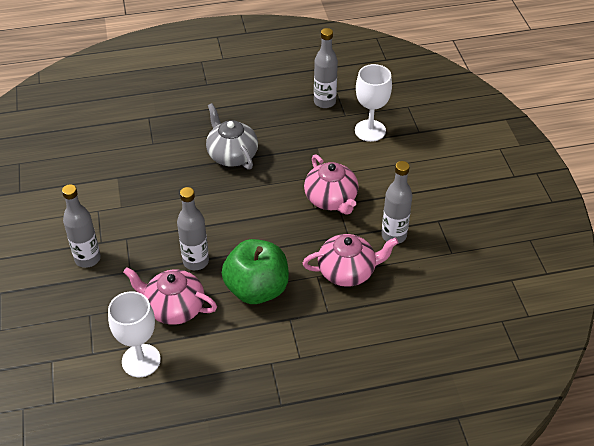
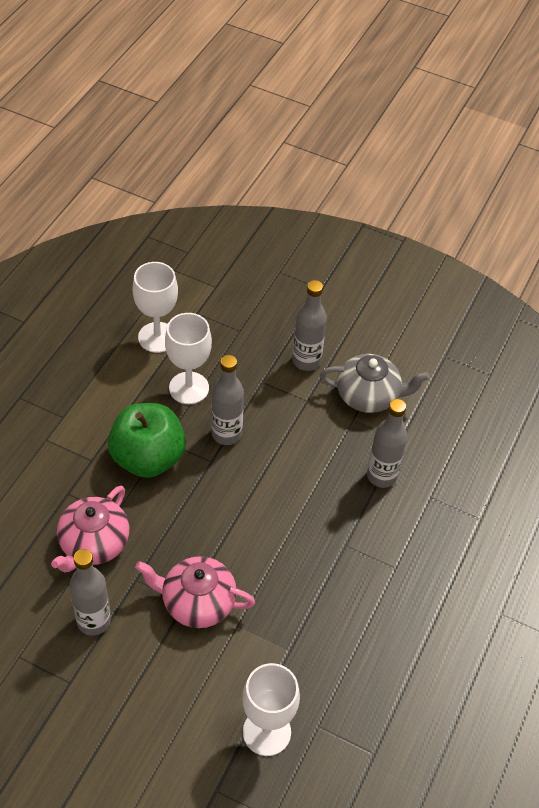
camera: 125 degrees right, 5 degrees up
(174, 308) = (189, 388): pink teapot -> white goblet
(232, 155) = (349, 557): grey teapot -> grey teapot (368, 396)
(324, 102) = (362, 722): grey bottle -> grey bottle (382, 476)

